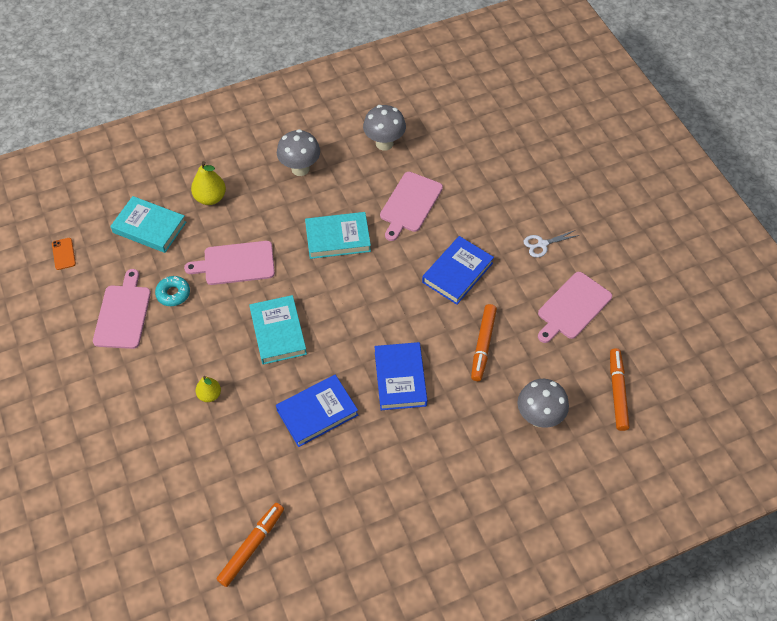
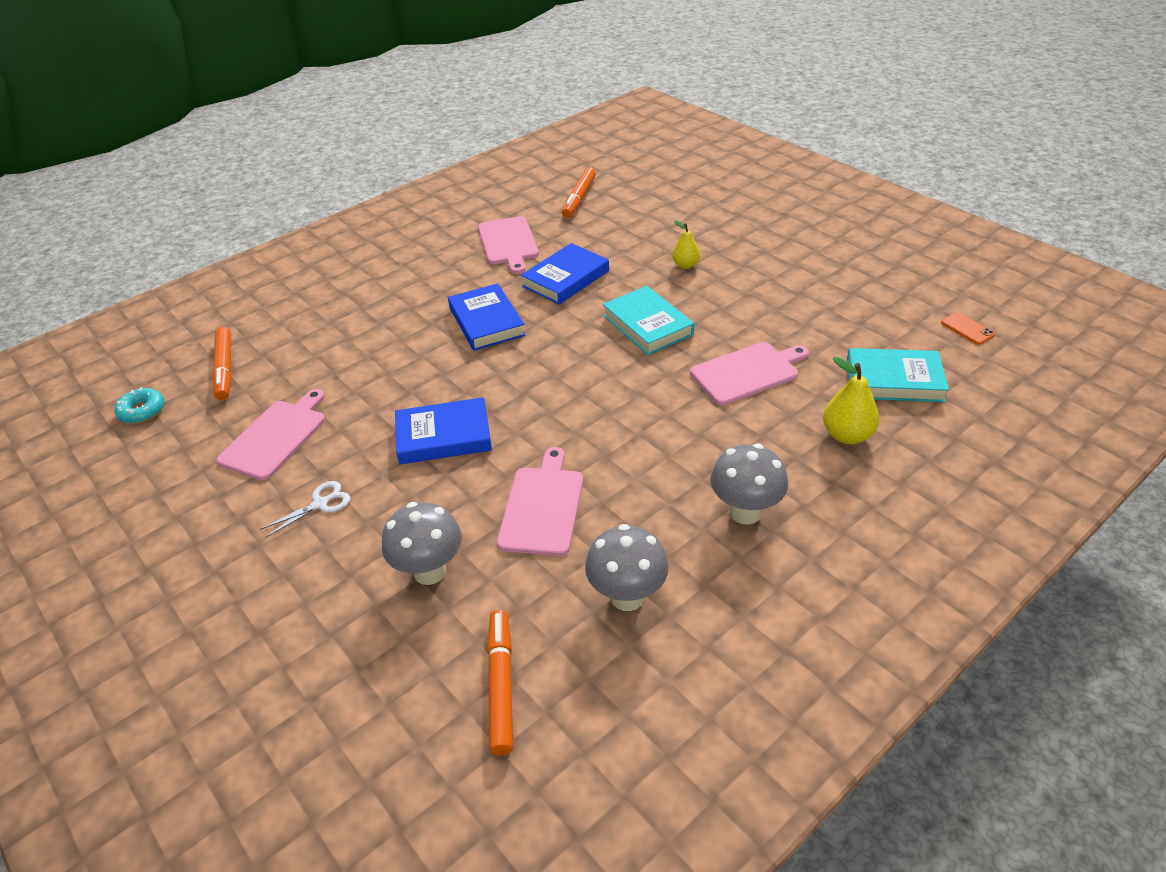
camera: 165 degrees right, 15 degrees down
(123, 314) = (836, 298): pink cutting board -> pink cutting board (508, 243)
(173, 294) = (797, 327): turquoise donut -> turquoise donut (142, 411)
(338, 238) = (630, 434): turquoise book -> none
(457, 273) = (444, 436): blue book -> blue book turned 60 degrees clockwise
(483, 345) = (394, 371): orange marker -> orange marker (501, 685)
(539, 417) = (321, 328): grey mushroom -> grey mushroom (429, 571)

